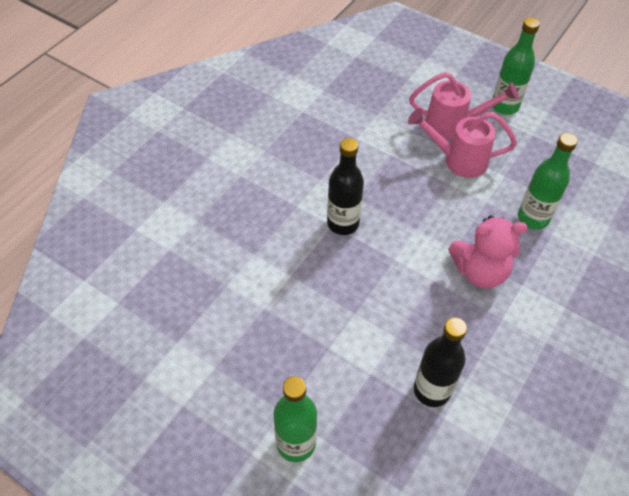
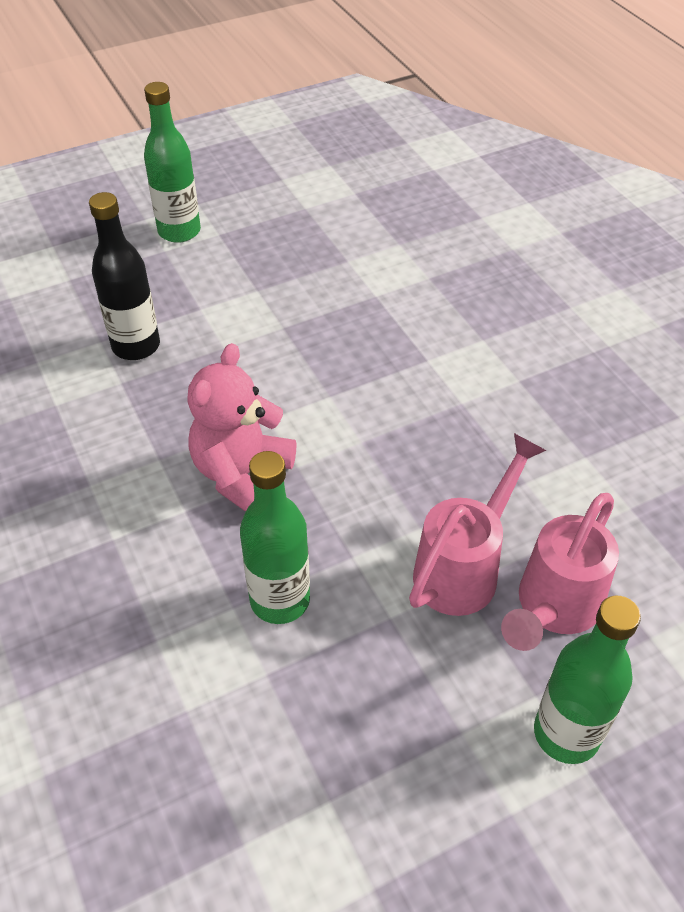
camera: 120 degrees right, 5 degrees down
(343, 223) = (423, 371): black bottle -> none

